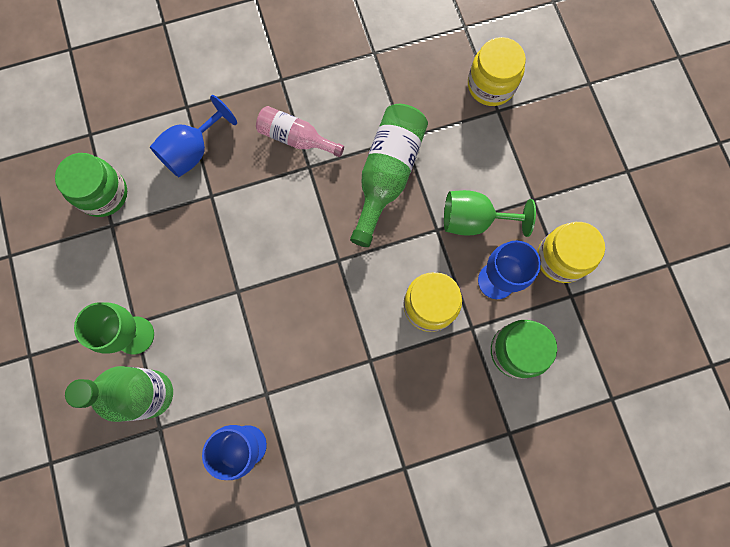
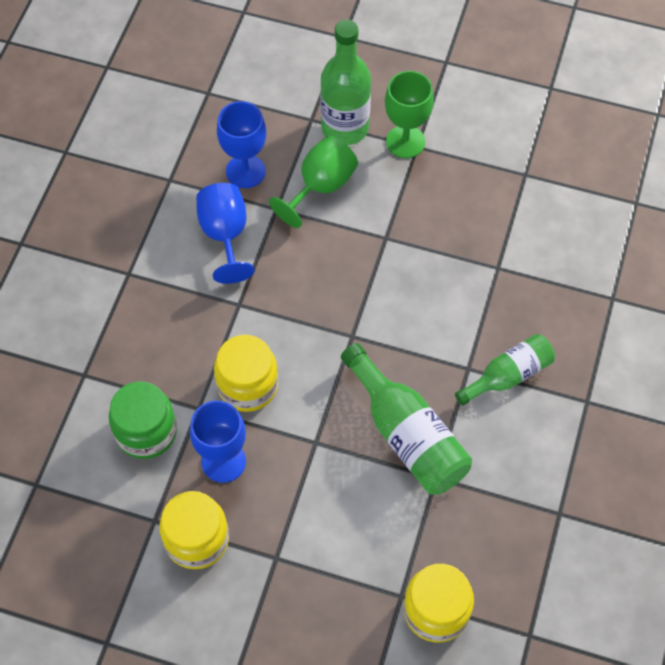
camera: 125 degrees right, 15 degrees down
(103, 194) = (562, 183): green jar -> none
(193, 151) = (557, 278): blue goblet -> blue goblet (225, 235)
(296, 138) = (508, 375): pink bottle -> green bottle
(474, 220) = (299, 484): green goblet -> green goblet (320, 187)

